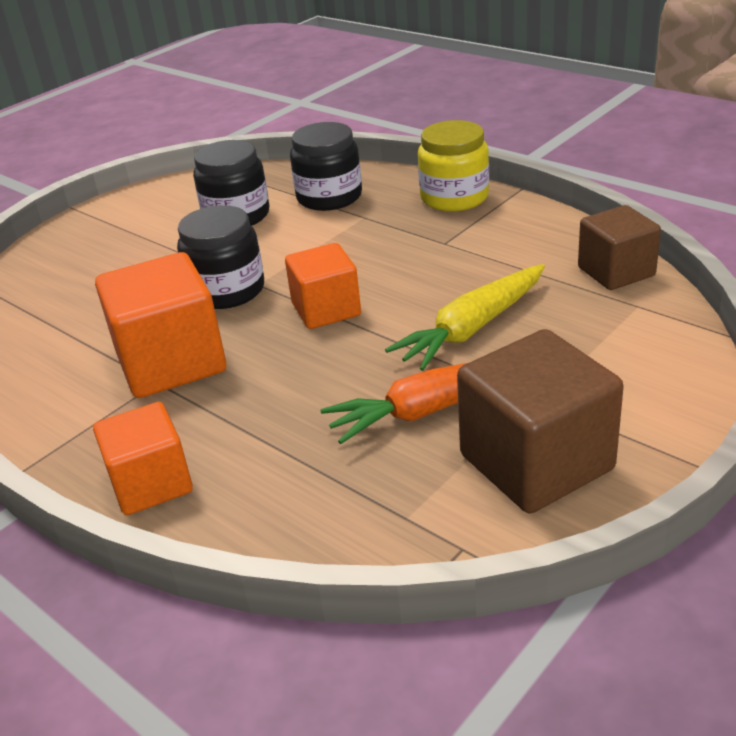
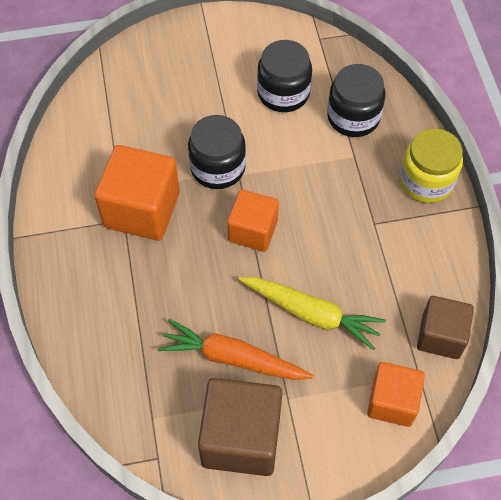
camera: 35 degrees right, 25 degrees up
(151, 484) = (66, 296): orange cube -> orange cube (392, 402)
(472, 328) = (311, 314): yellow carrot -> yellow carrot turned 150 degrees counterclockwise

